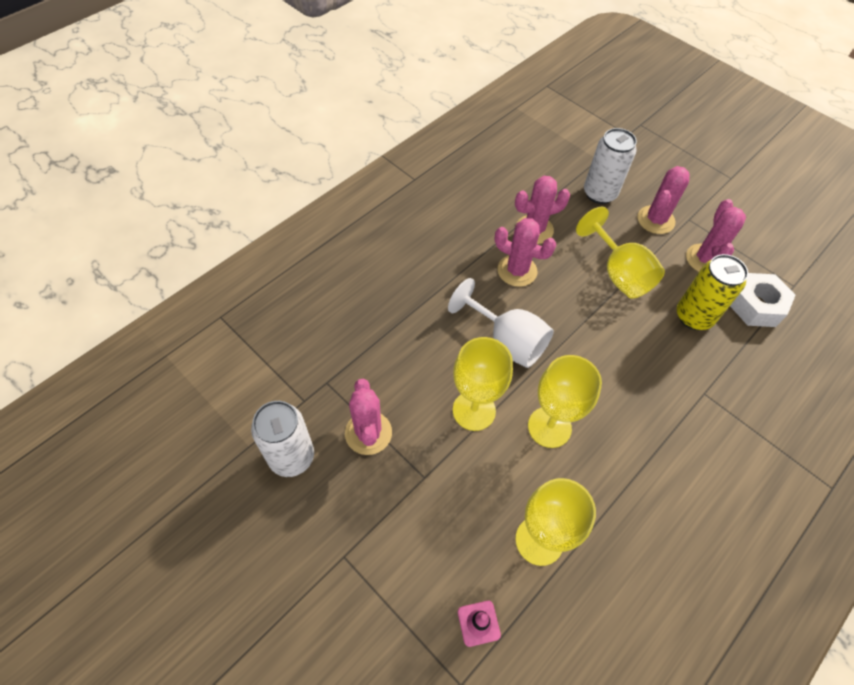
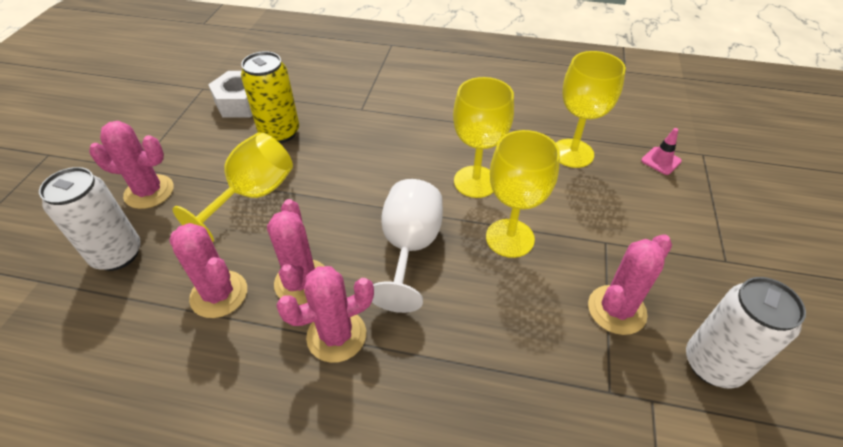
camera: 120 degrees left, 10 degrees down
(705, 259) = (196, 143): pink cactus -> pink cactus (336, 335)

